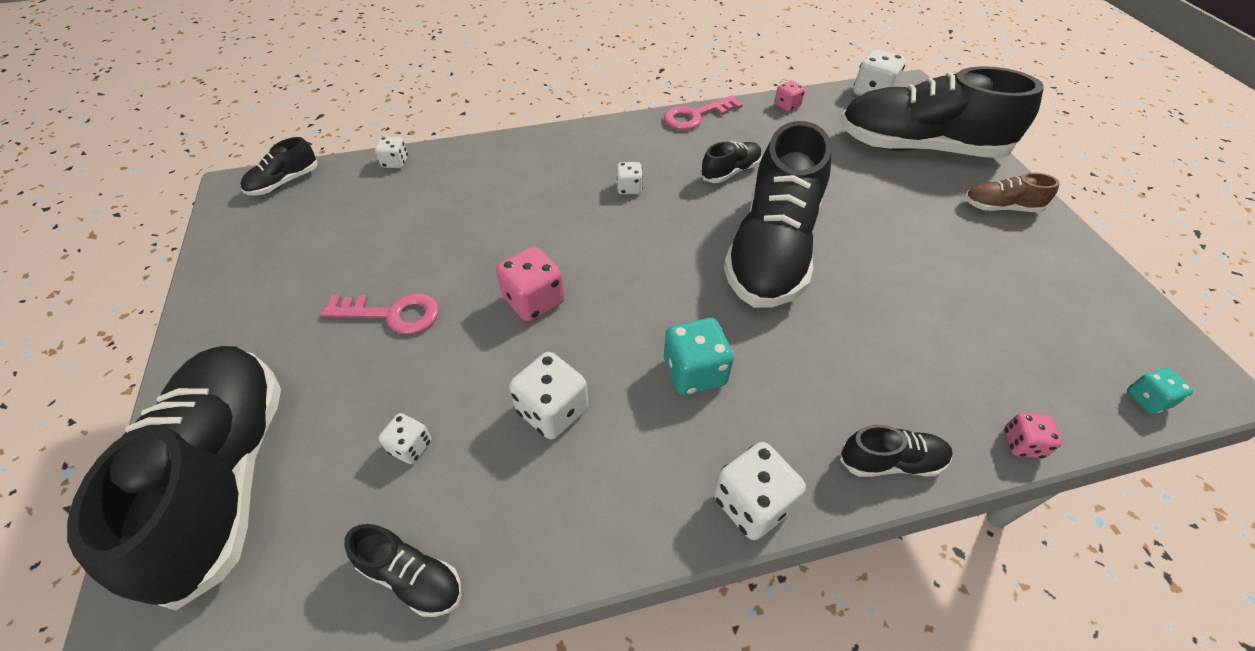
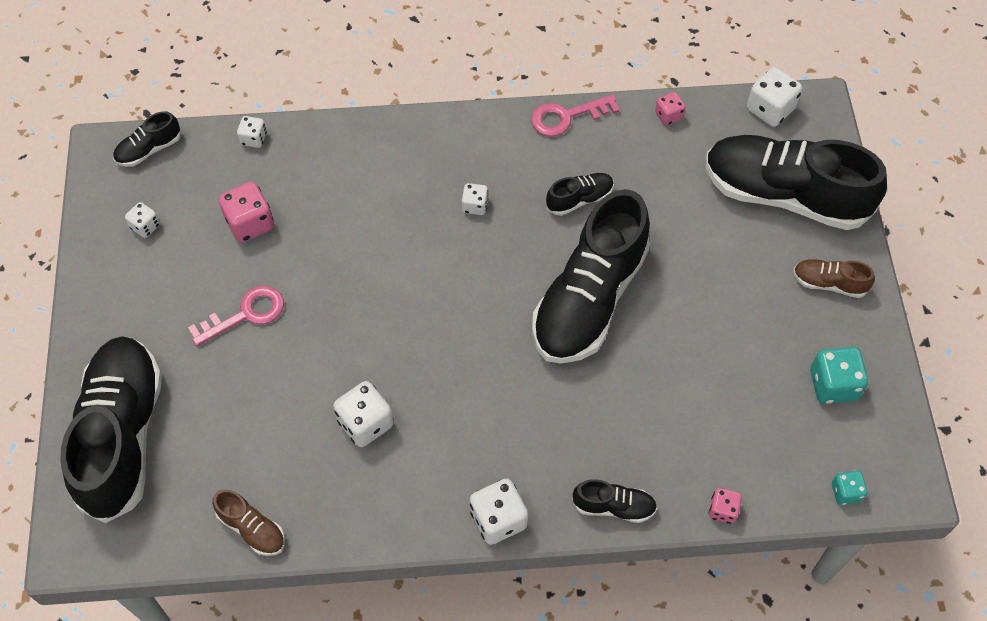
camera: 10 degrees right, 10 degrees up
(392, 314) = (245, 314): pink key -> pink key turned 45 degrees counterclockwise
(411, 446) = (255, 435): white dice -> white dice (145, 226)
(412, 577) = (252, 528): black shoe -> brown shoe
(534, 301) = (365, 320): pink dice -> pink dice (250, 223)
(694, 372) = (485, 409): turquoise dice -> turquoise dice (833, 385)

